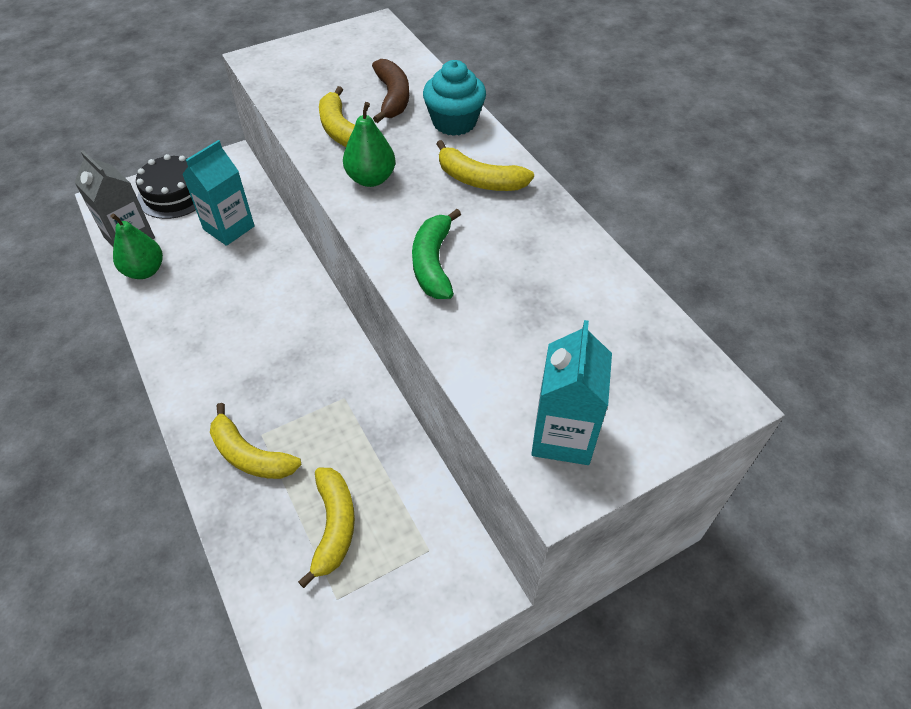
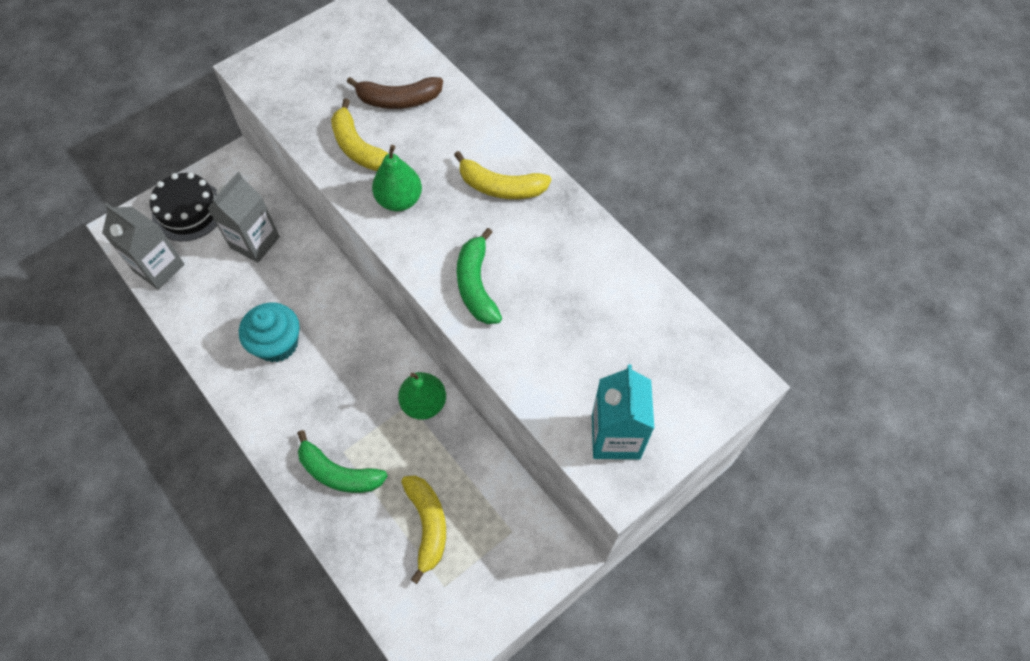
camera: 10 degrees left, 10 degrees up
(145, 271) = (186, 302): green pear -> green pear (424, 404)
(229, 228) = (255, 242): turquoise carton -> grey carton
(250, 455) = (338, 473): yellow banana -> green banana
(392, 97) = (398, 100): brown banana -> brown banana turned 105 degrees clockwise
(454, 122) = (464, 122): turquoise cupcake -> turquoise cupcake (277, 344)

